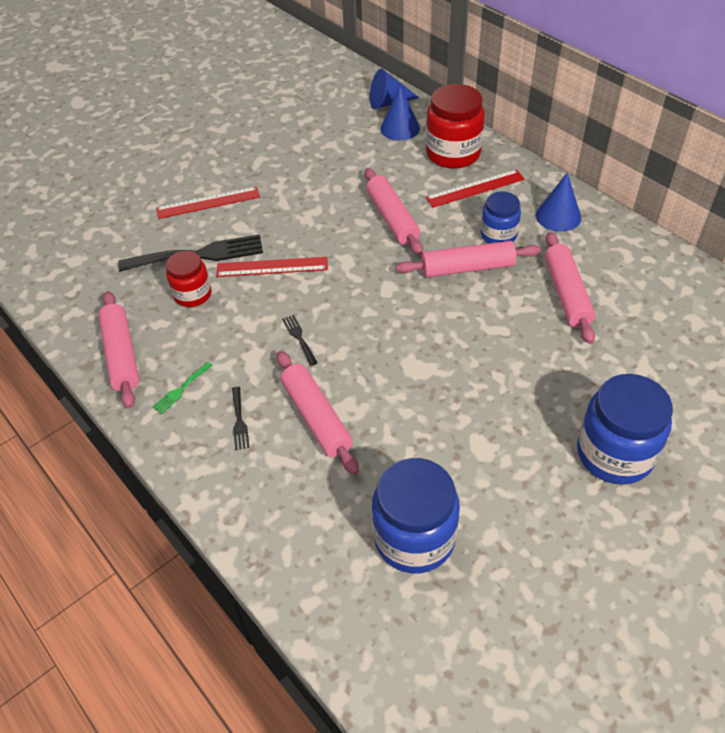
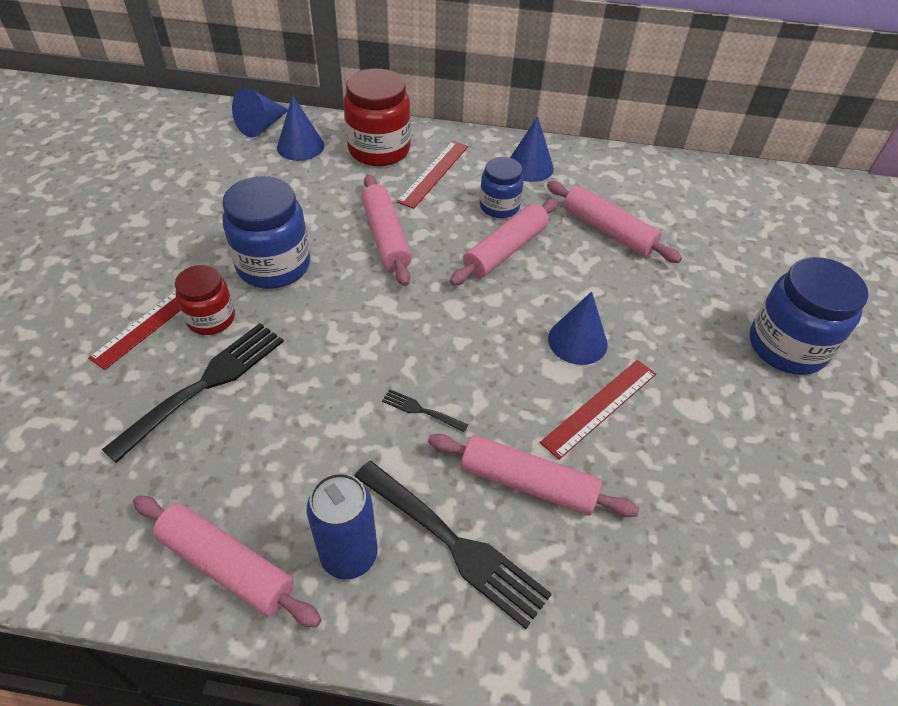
camera: 45 degrees left, 0 degrees up
(181, 389) = (349, 555): green fork -> blue can
(193, 294) = (246, 435): red jar -> red jar (211, 319)
(239, 420) = (453, 544): black fork -> black fork, size x2.25
(272, 267) = (310, 351): red ruler -> red ruler (600, 407)
(392, 218) = (386, 237): pink rolling pin -> pink rolling pin turned 45 degrees clockwise
(414, 538) = (738, 537): blue jar -> blue jar (274, 265)
(449, 355) = (577, 341): none -> blue cone

